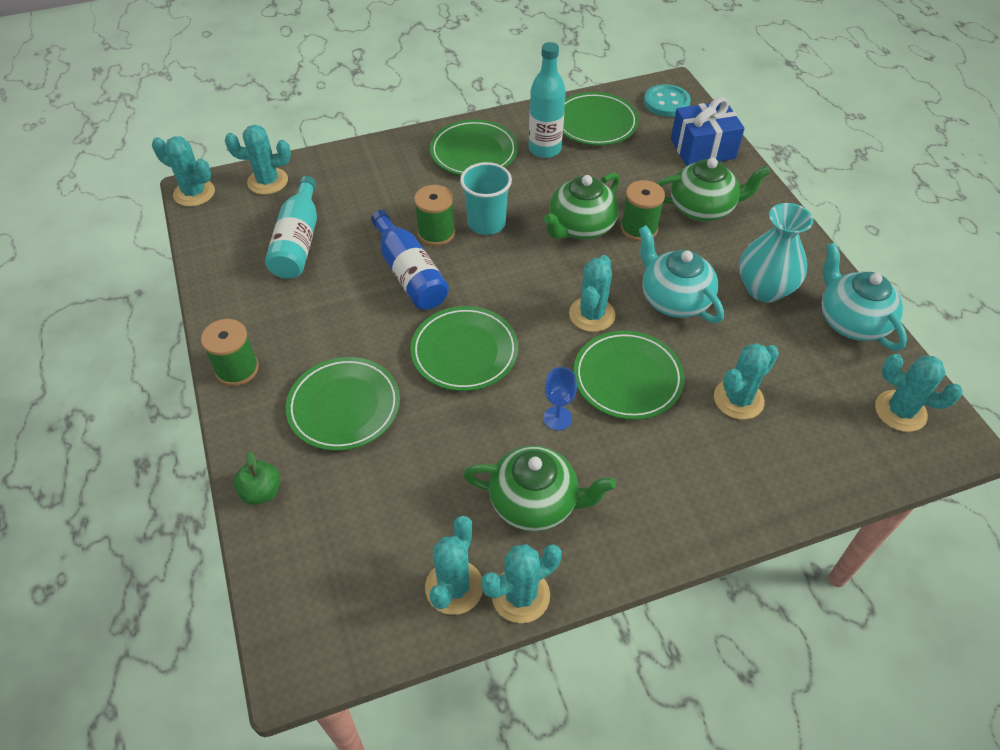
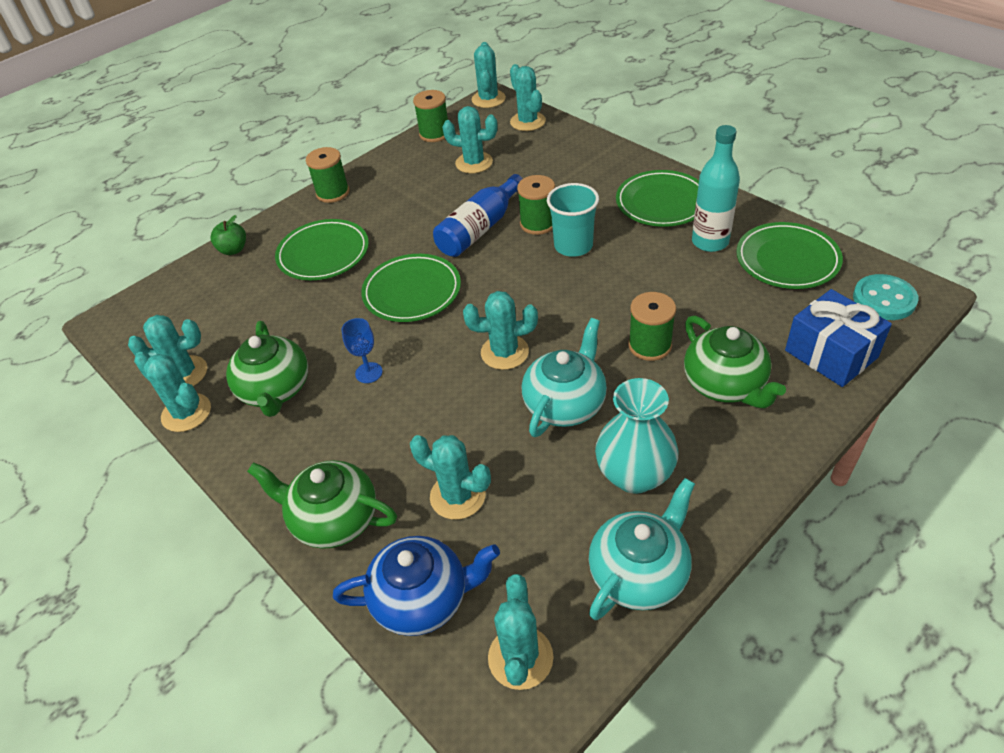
camera: 70 degrees right, 5 degrees down
(212, 253) = (434, 134): none -> green spool
(298, 242) = (474, 163): turquoise bottle -> turquoise cactus
(580, 227) = (617, 304): green teapot -> green teapot (333, 519)
(627, 378) = (439, 403): green plate -> none
(832, 454) = (423, 599): none -> blue teapot

